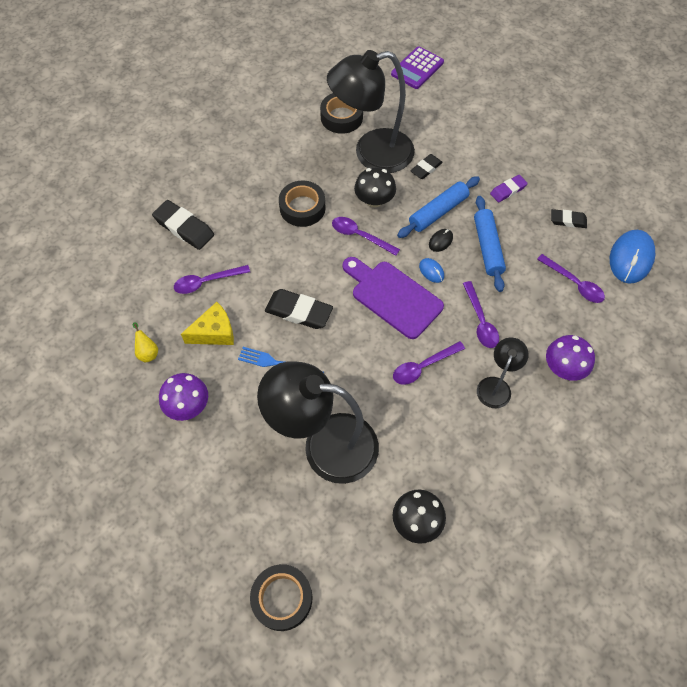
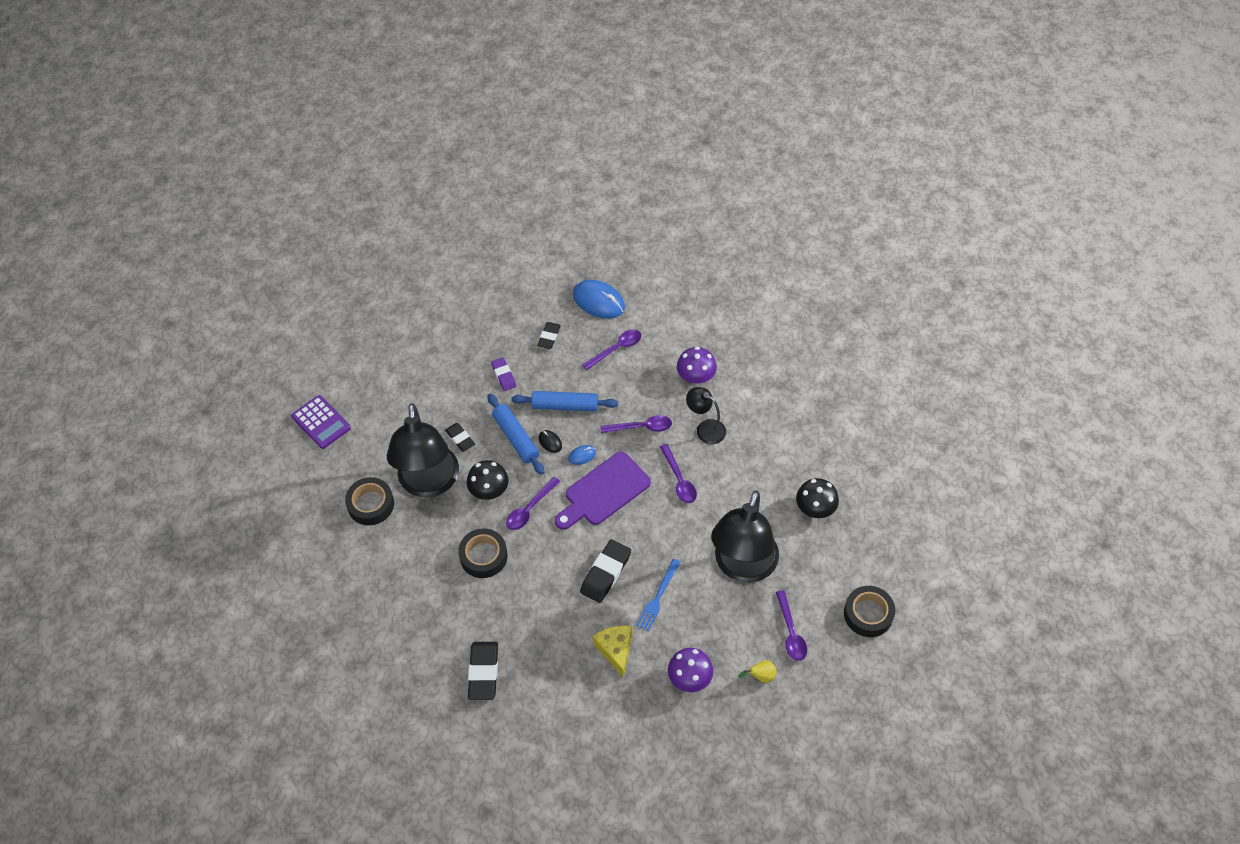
camera: 80 degrees left, 5 degrees down
(147, 352) = (627, 713): yellow pear -> yellow pear (760, 676)
(184, 228) = (483, 672): black eraser -> black eraser turned 45 degrees counterclockwise
(207, 282) = (556, 653): purple spoon -> purple spoon (791, 632)

